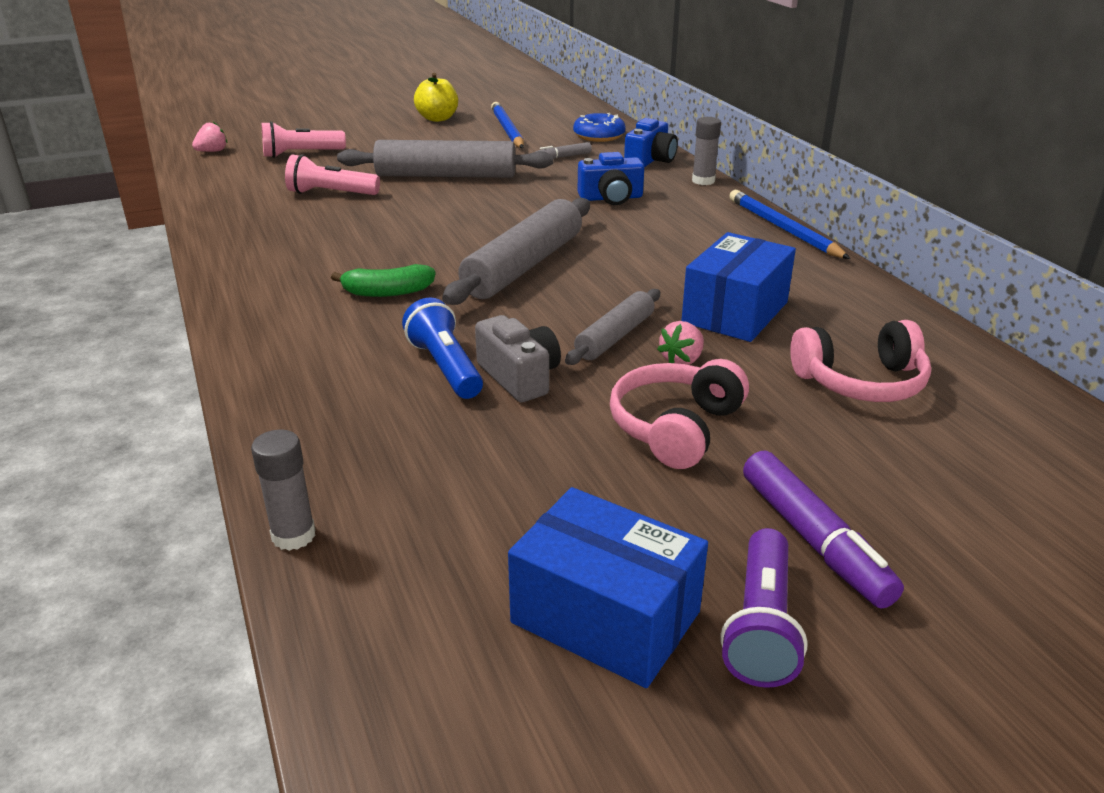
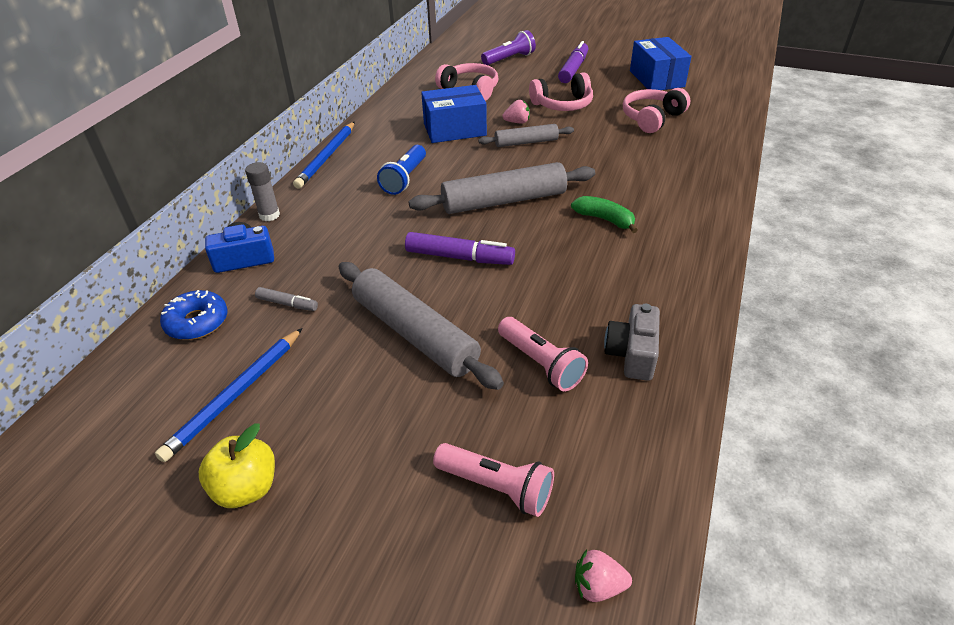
camera: 135 degrees left, 10 degrees up
(293, 535) = (739, 128): grey glue stick -> none
(445, 367) = (622, 162): blue flashlight -> blue flashlight (404, 179)
(486, 475) = (652, 118): none -> pink headphones
(488, 216) = (459, 257): none -> purple marker
(519, 377) = (594, 144): grey camera -> grey camera (632, 354)
(611, 198) = (355, 231): blue camera -> none
(761, 626) = (617, 64): purple flashlight -> purple flashlight (509, 59)

